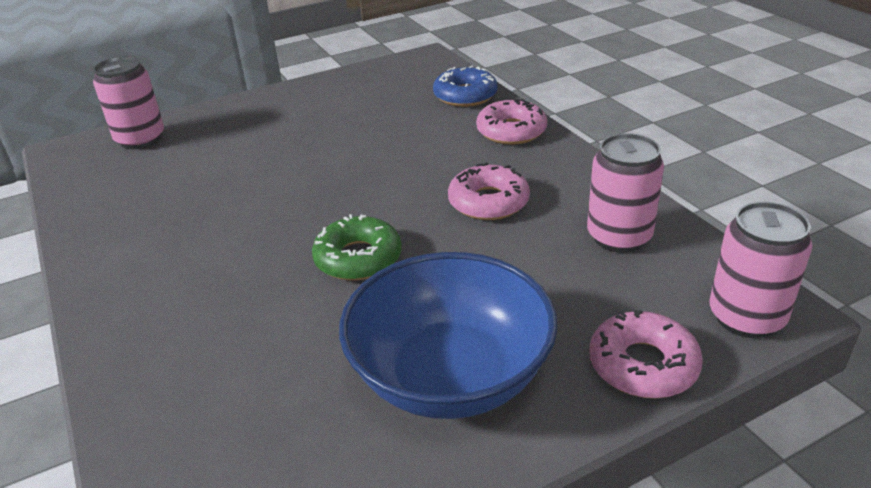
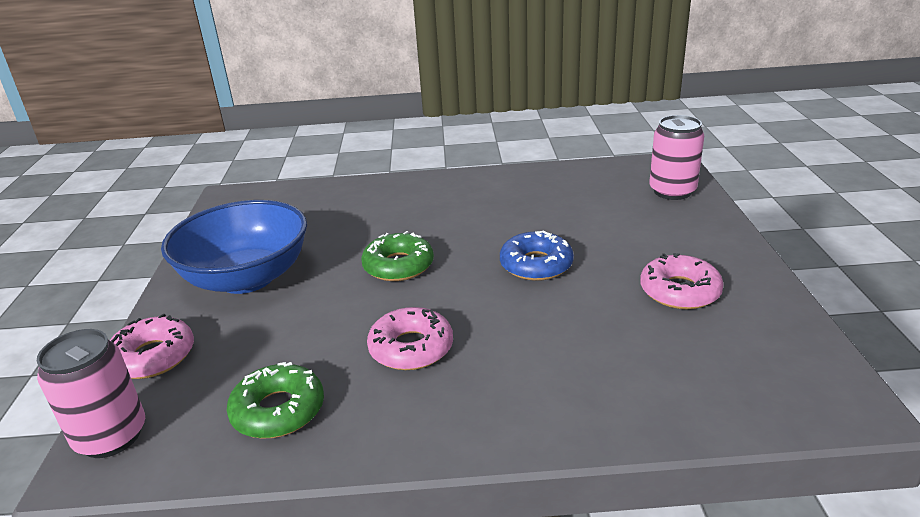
camera: 115 degrees right, 5 degrees down
(465, 95) = (677, 404): blue donut -> blue donut (536, 265)
(511, 131) = (544, 413): pink donut -> pink donut (679, 291)
(619, 237) = (278, 410): pink can -> green donut

